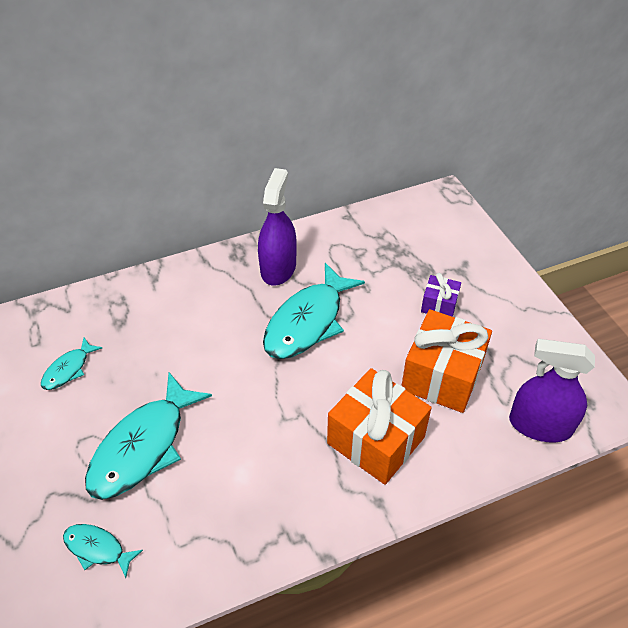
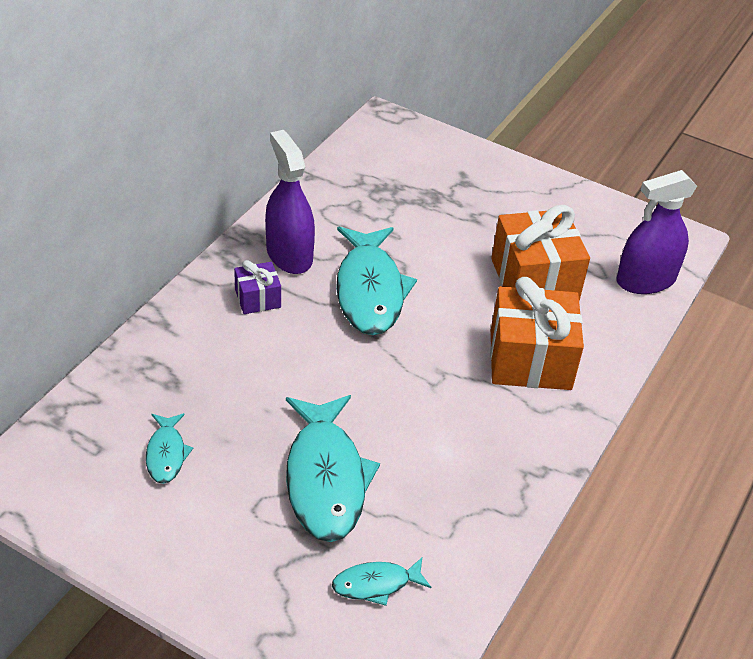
camera: 40 degrees left, 5 degrees down
(439, 305) = (475, 221): purple gift -> purple gift (258, 298)

